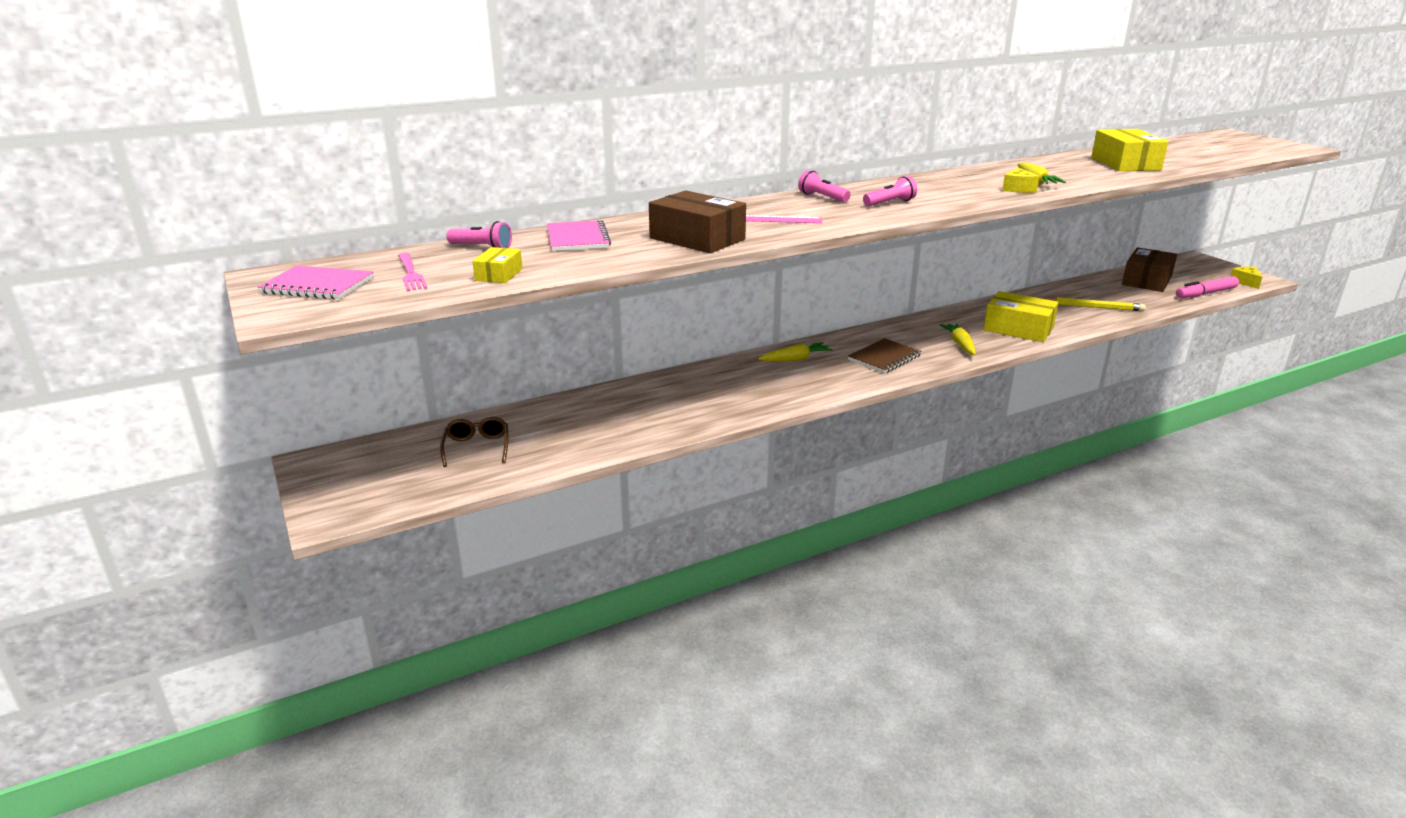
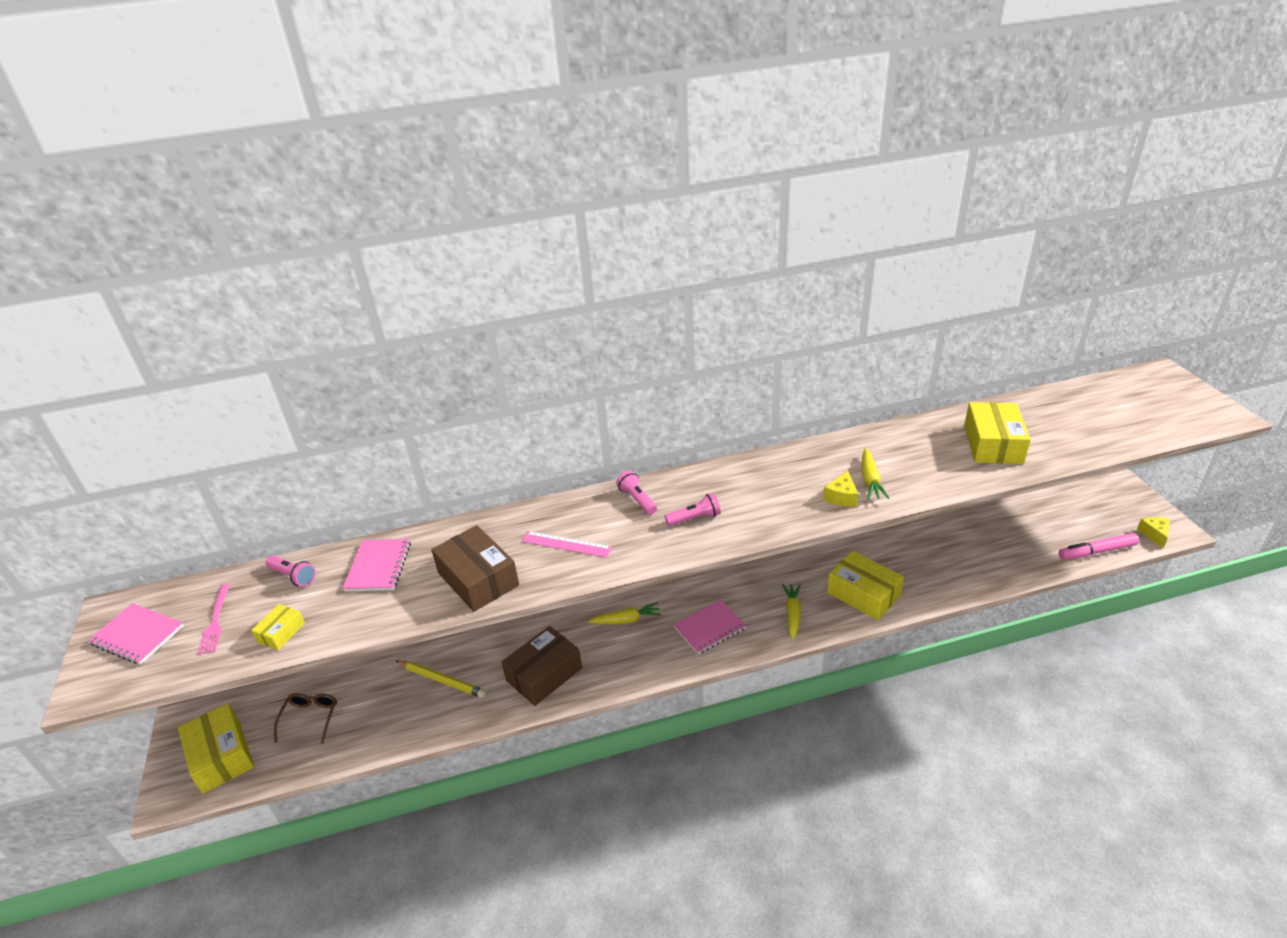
camera: 15 degrees right, 10 degrees up
(380, 482) = (221, 756): none -> yellow box
(884, 358) = (709, 628): brown notebook -> pink notebook
(1094, 307) = (961, 564): yellow pencil -> yellow pencil (442, 680)
(1146, 281) = (1042, 521): brown box -> brown box (544, 674)

